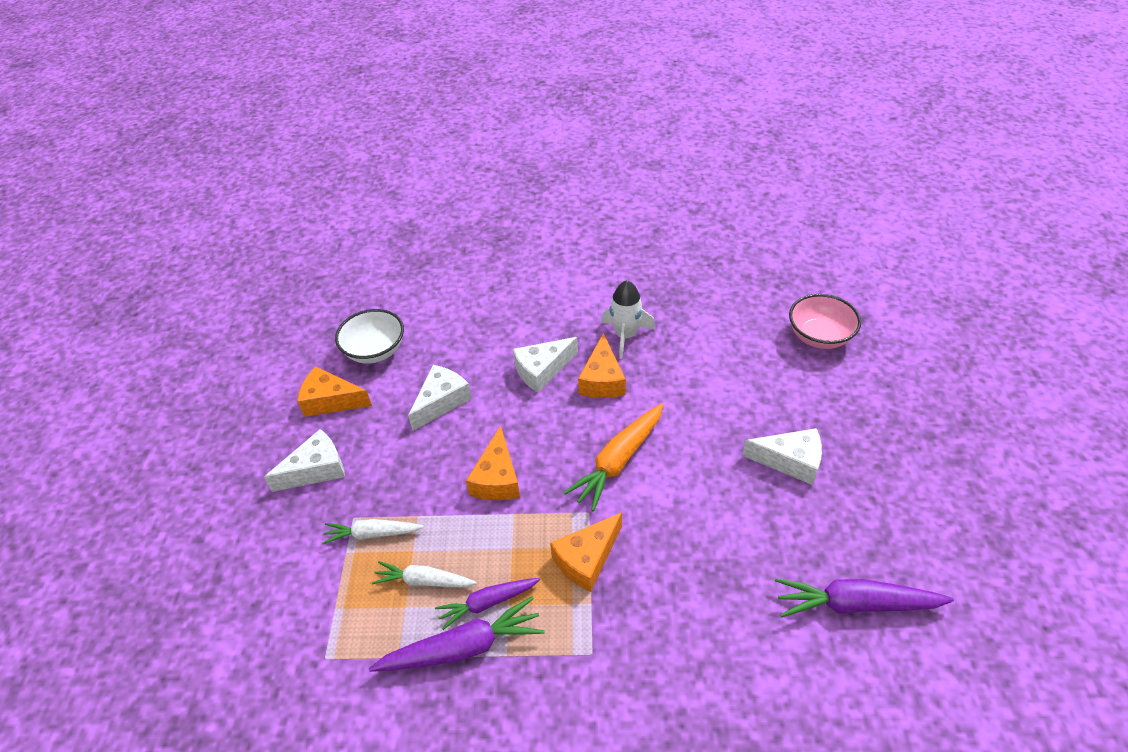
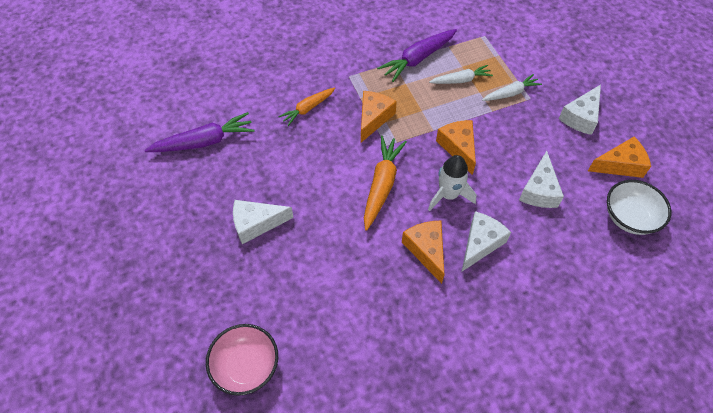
camera: 155 degrees right, 10 degrees up
(487, 603) = (418, 81): purple carrot -> none
(625, 336) = (428, 305): white rocket -> white rocket (448, 195)
(680, 610) = (308, 109): none -> orange carrot

